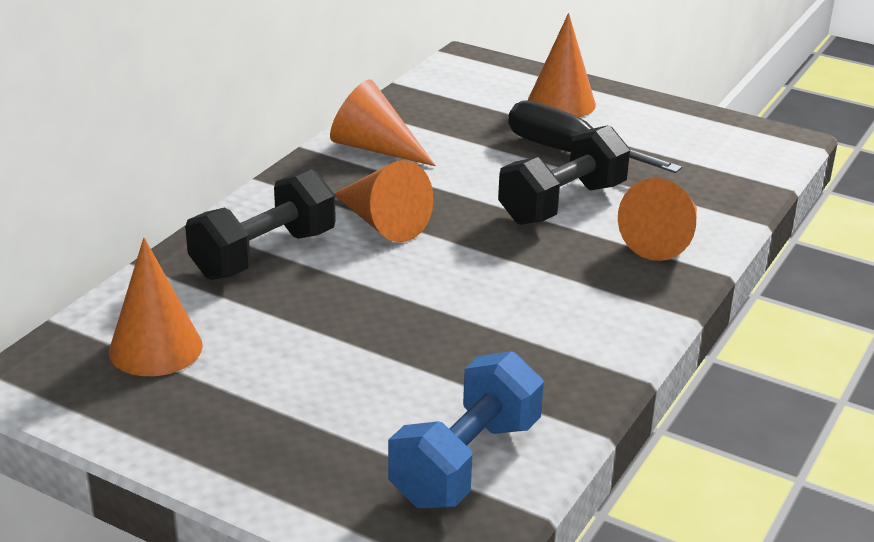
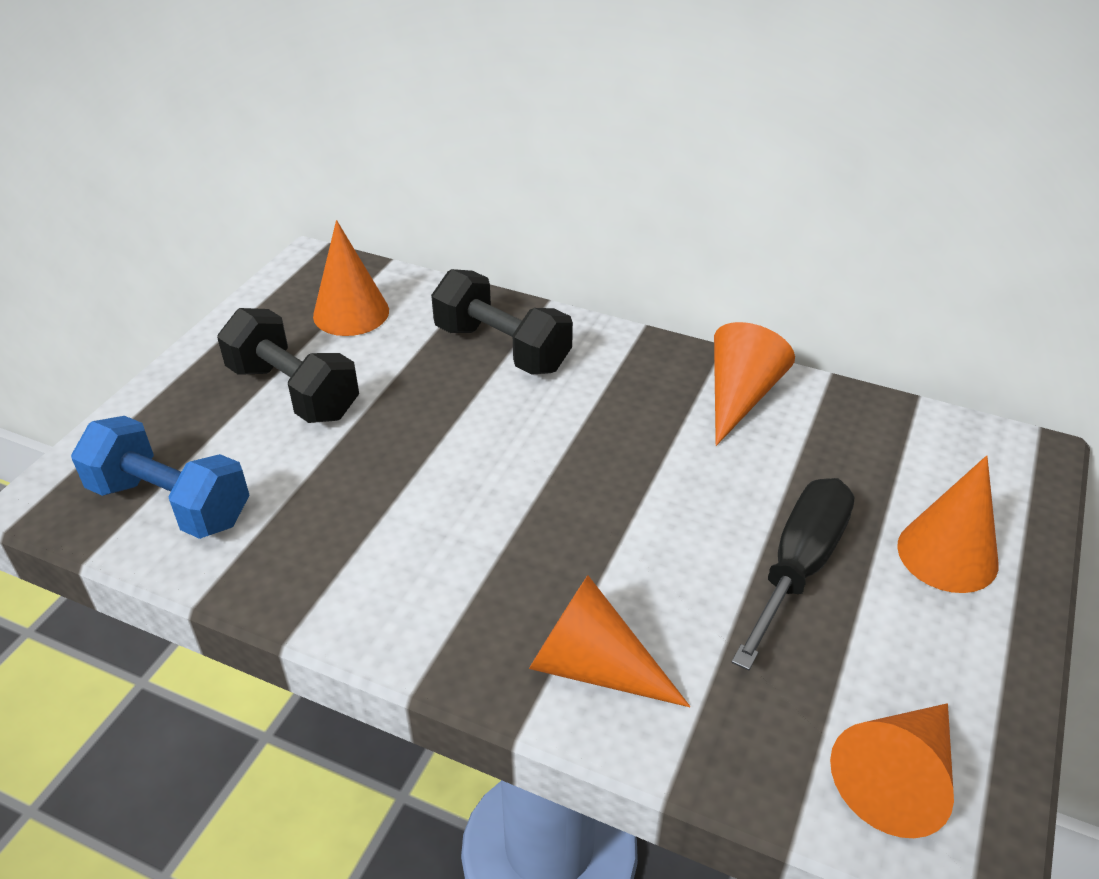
camera: 85 degrees right, 10 degrees up
(382, 223) = (577, 416): orange cone -> orange cone (897, 778)
(562, 203) = (659, 561): black dumbbell -> black dumbbell (294, 392)

